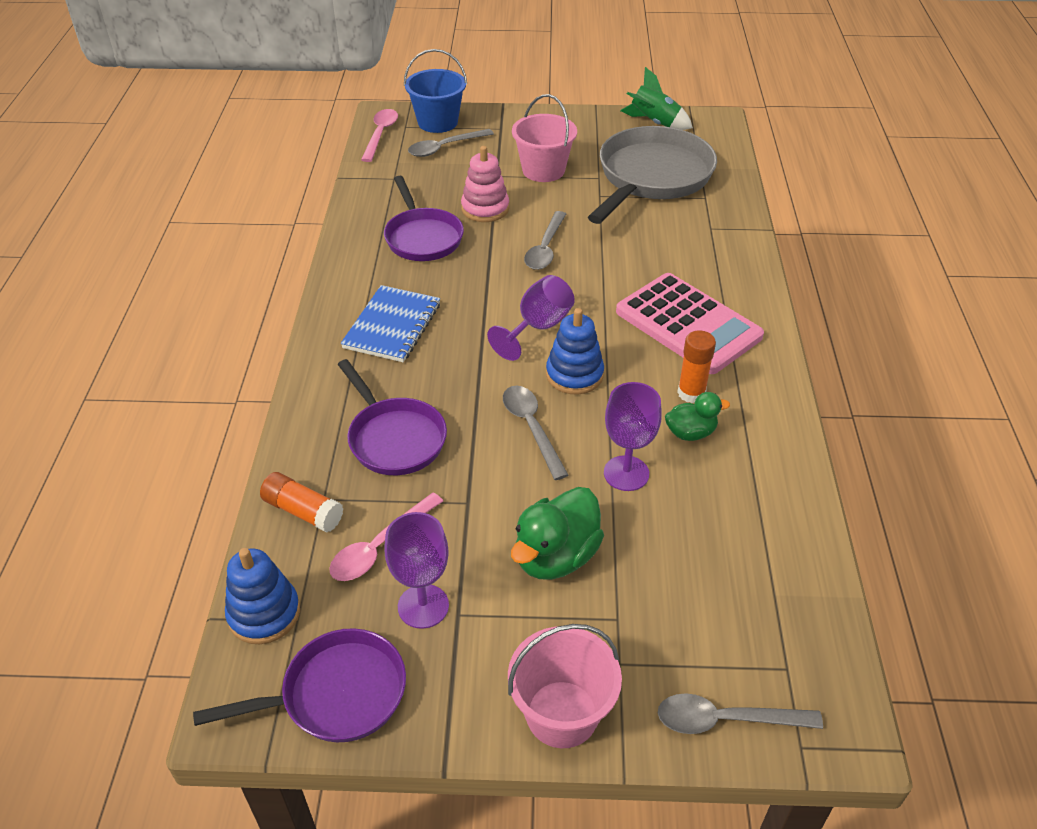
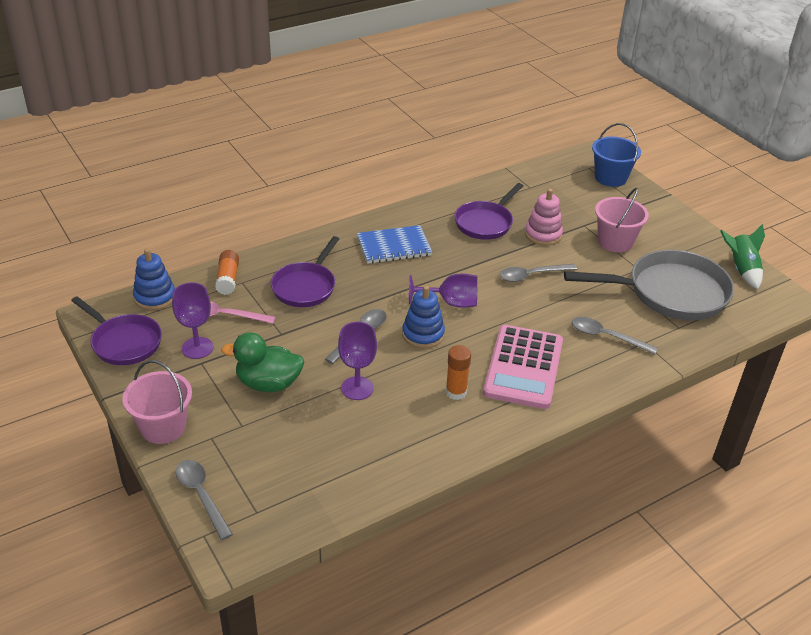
camera: 55 degrees right, 5 degrees down
(380, 134) = (567, 162): pink spoon -> none
(445, 148) = (586, 192): grey spoon -> grey spoon (606, 336)
(690, 433) = (418, 404): green duck -> none

